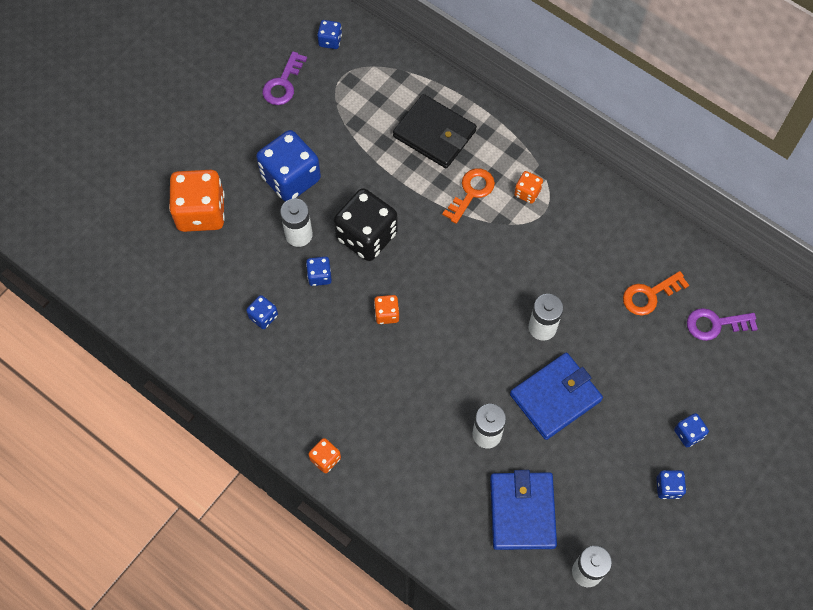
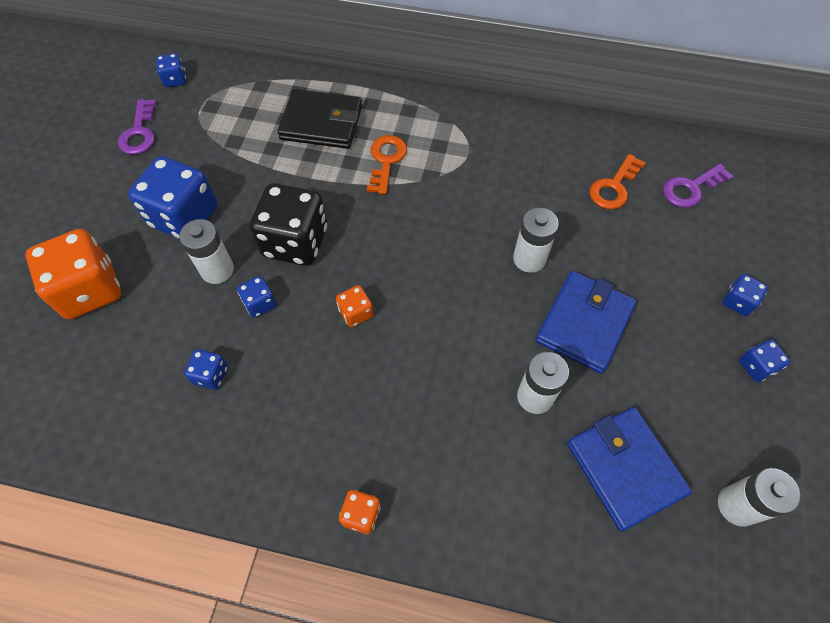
camera: 25 degrees left, 5 degrees down
(527, 192) = (442, 141): orange dice -> none

